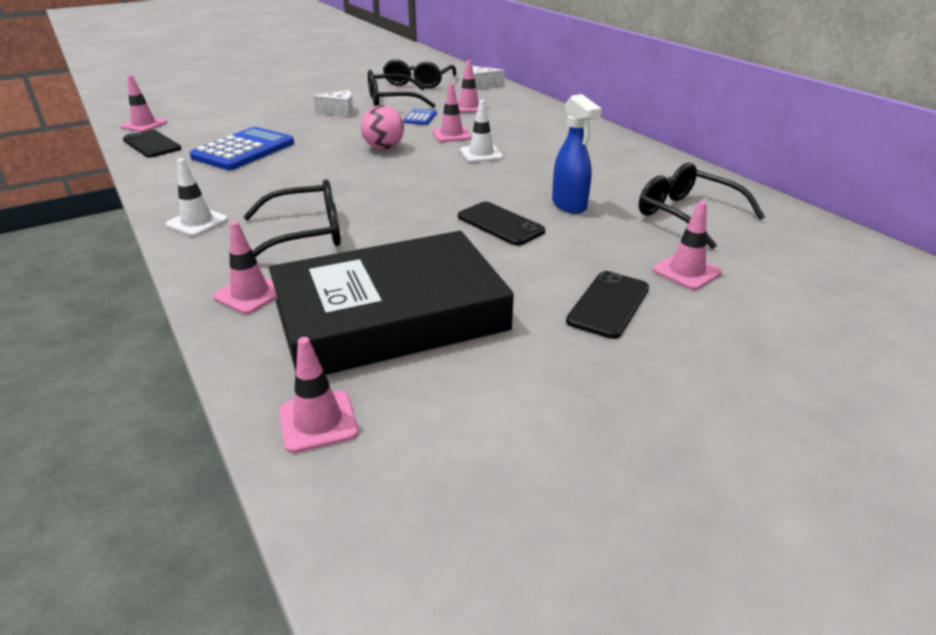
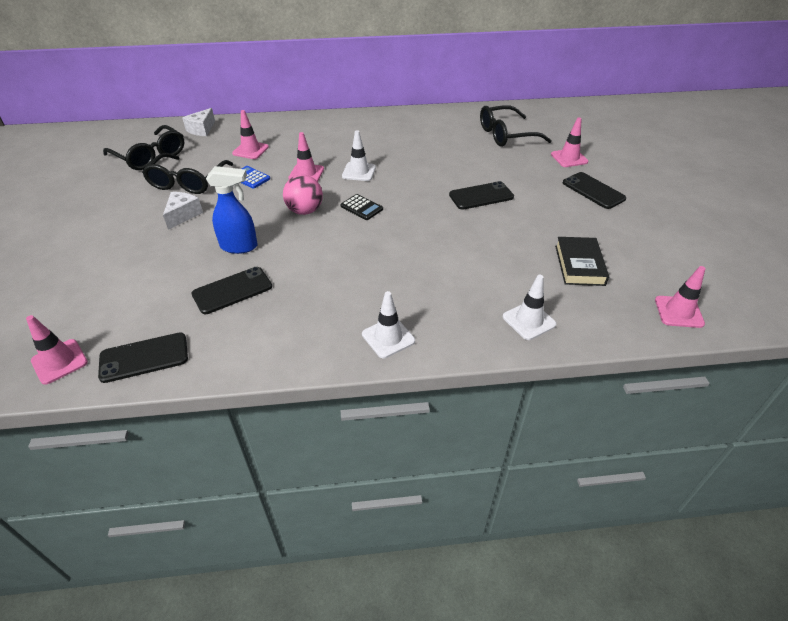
camera: 65 degrees left, 10 degrees up
(243, 150) = (232, 290): blue calculator -> black phone
(250, 294) = (529, 320): pink traffic cone -> white traffic cone
(306, 234) = (447, 280): black glasses -> none
(390, 316) = (579, 265): black book -> black book, size x0.45
(412, 169) = (361, 207): none -> black calculator
(569, 205) = (470, 165): blue spray bottle -> blue spray bottle (239, 246)

